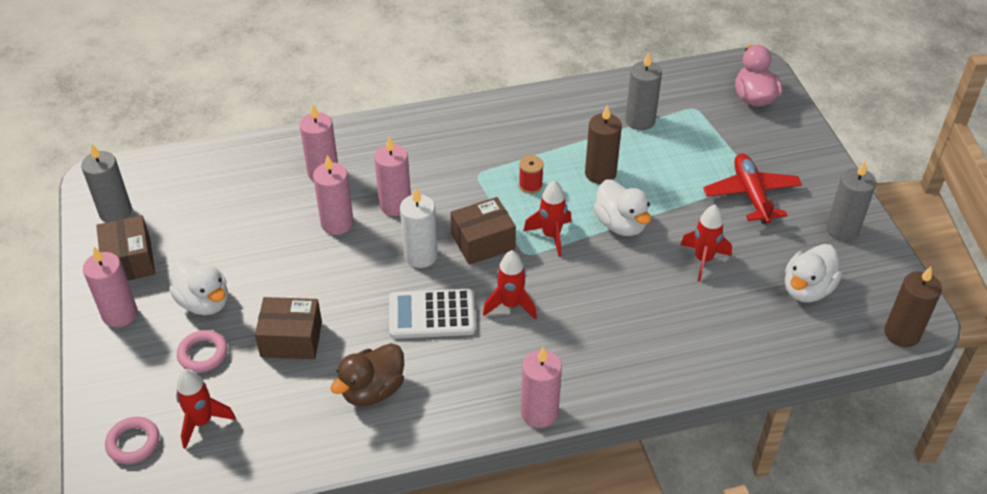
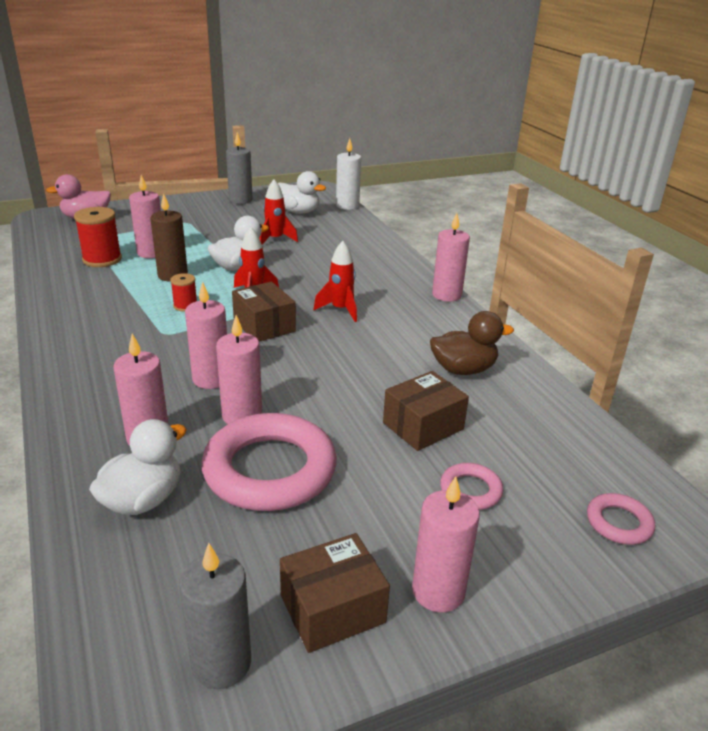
camera: 100 degrees left, 15 degrees down
(202, 422) = (559, 472): red rocket -> none
(204, 302) = (391, 506): white duck -> white duck (143, 500)
(266, 237) = (270, 470): none -> pink ring
(291, 339) = (423, 426): brown box -> brown box turned 60 degrees clockwise
(372, 390) = (463, 369): brown duck -> brown duck turned 45 degrees counterclockwise
(420, 256) = (287, 357): white candle -> white candle (347, 206)
(432, 314) = (363, 346): white calculator -> none
(640, 120) = (102, 259): grey candle -> red spool
(658, 155) = (151, 253): none -> pink candle
(751, 195) = (204, 223): red plane -> none
(902, 333) = (330, 192): brown candle -> none

